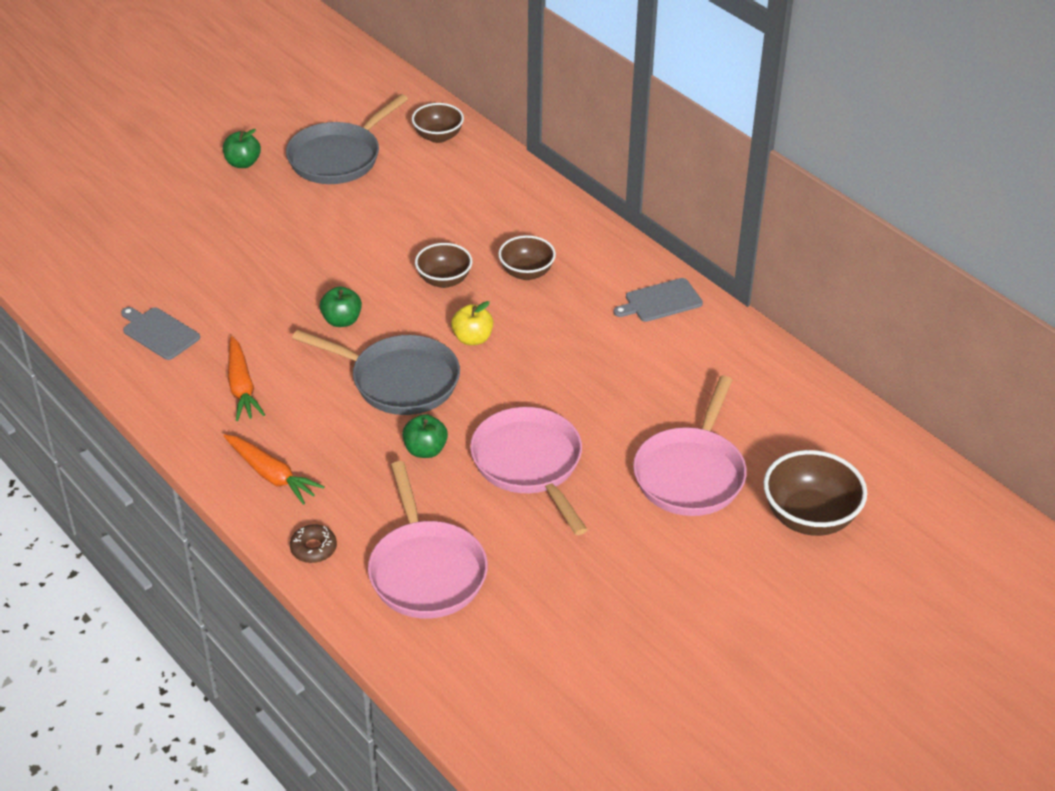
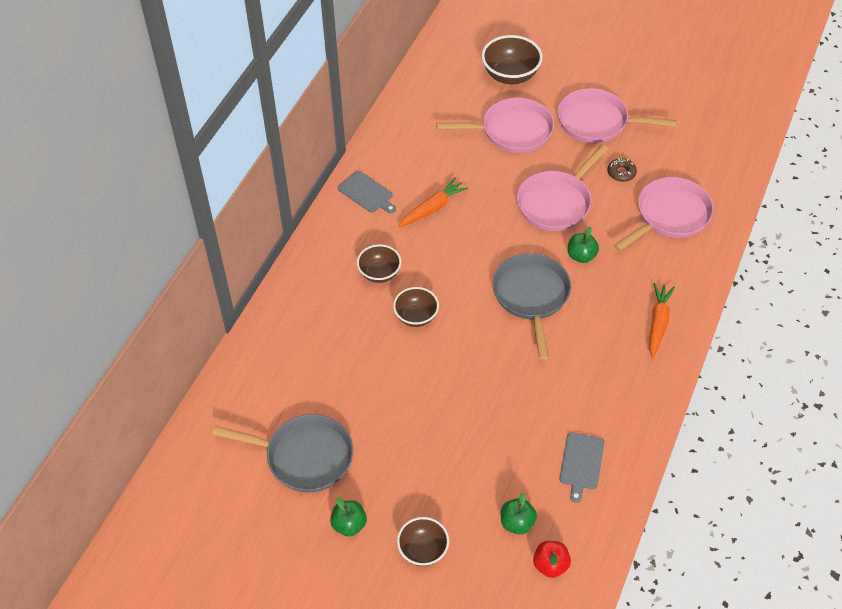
camera: 115 degrees left, 10 degrees up
(80, 269) = (550, 565): none -> red apple
(242, 387) = (597, 381): orange carrot -> orange carrot (432, 208)
(313, 548) = (695, 273): brown donut -> brown donut (621, 173)
(342, 320) = (495, 356): green apple -> green apple (517, 523)
(438, 136) = (239, 399): brown bowl -> brown bowl (423, 550)
(472, 338) = (466, 275): yellow apple -> none
(654, 574) = (597, 122): none -> pink pan

